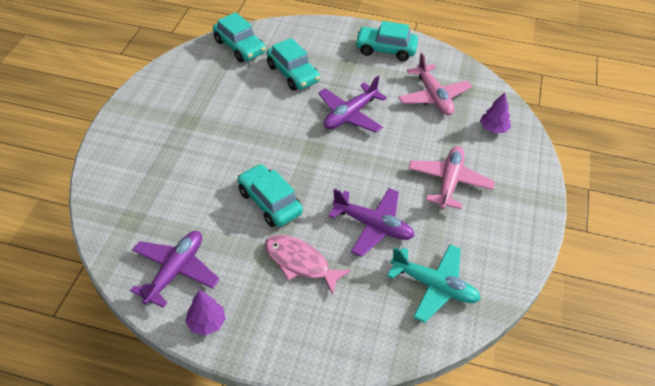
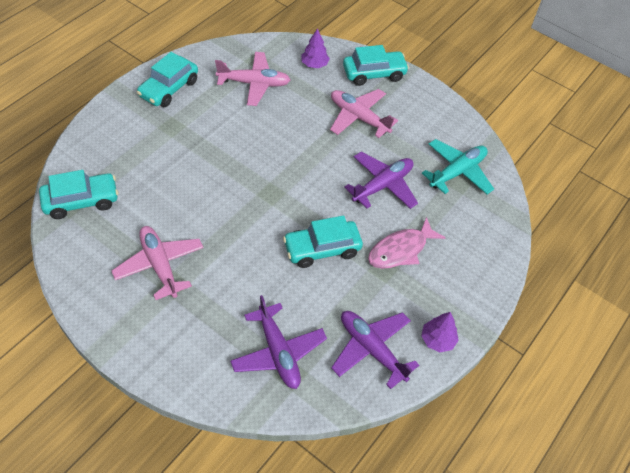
camera: 70 degrees left, 5 degrees up
(201, 108) = (160, 265): none -> pink plane
(293, 74) = (156, 171): turquoise car -> turquoise car (374, 74)
(350, 115) = (243, 150): purple plane -> purple plane (278, 352)

